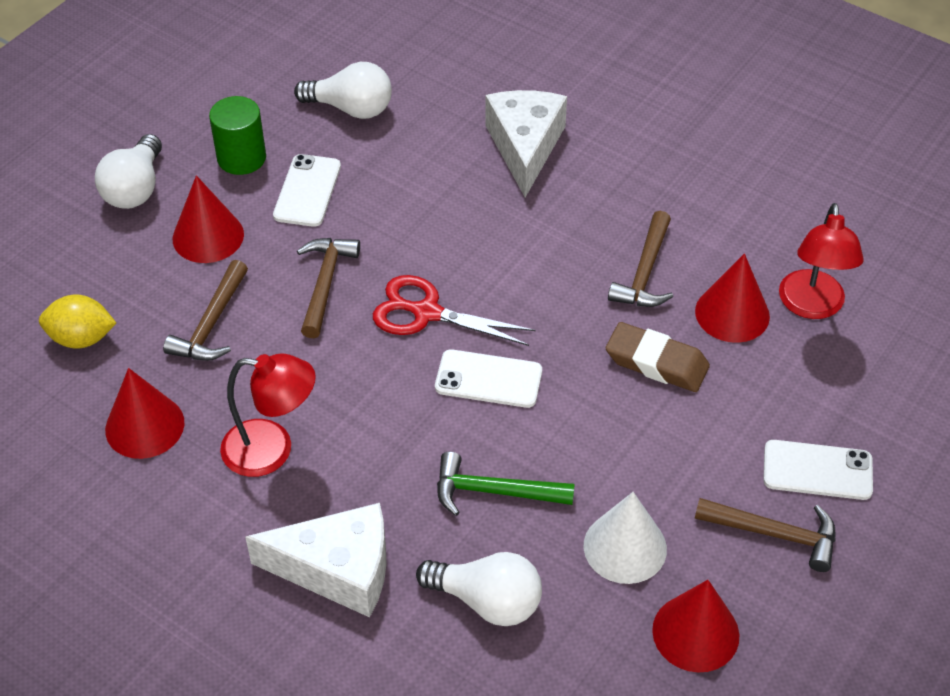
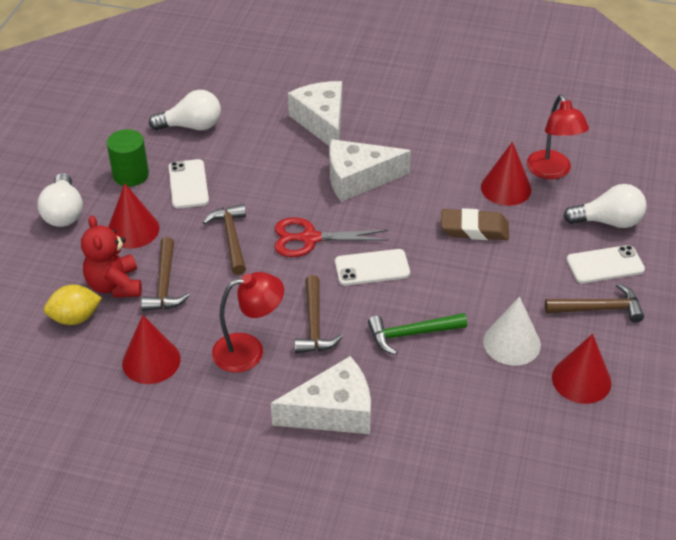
camera: 20 degrees left, 5 degrees down
(149, 308) = (115, 285): none -> red teddy bear
(487, 601) = (441, 401): white light bulb -> white light bulb (608, 221)
(533, 243) = (358, 179): none -> white cheese
(645, 272) = (439, 178): brown hammer -> brown hammer (314, 324)

